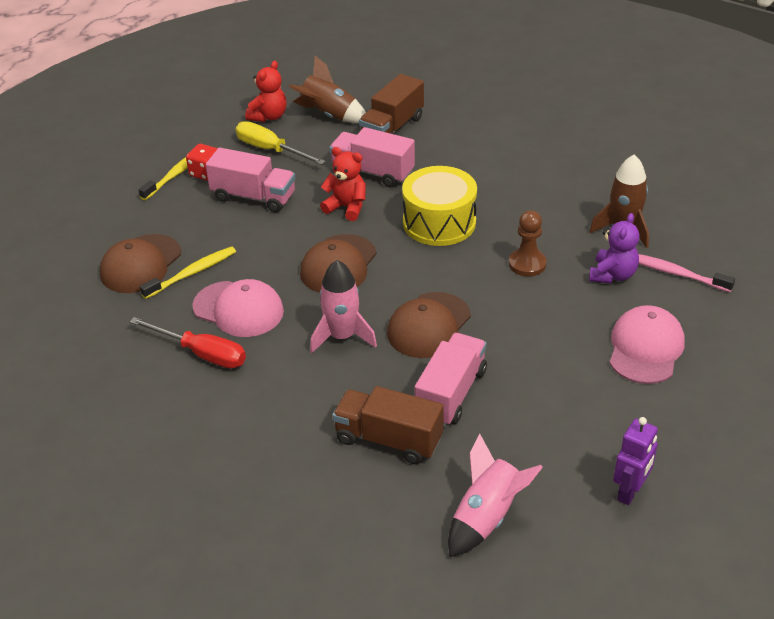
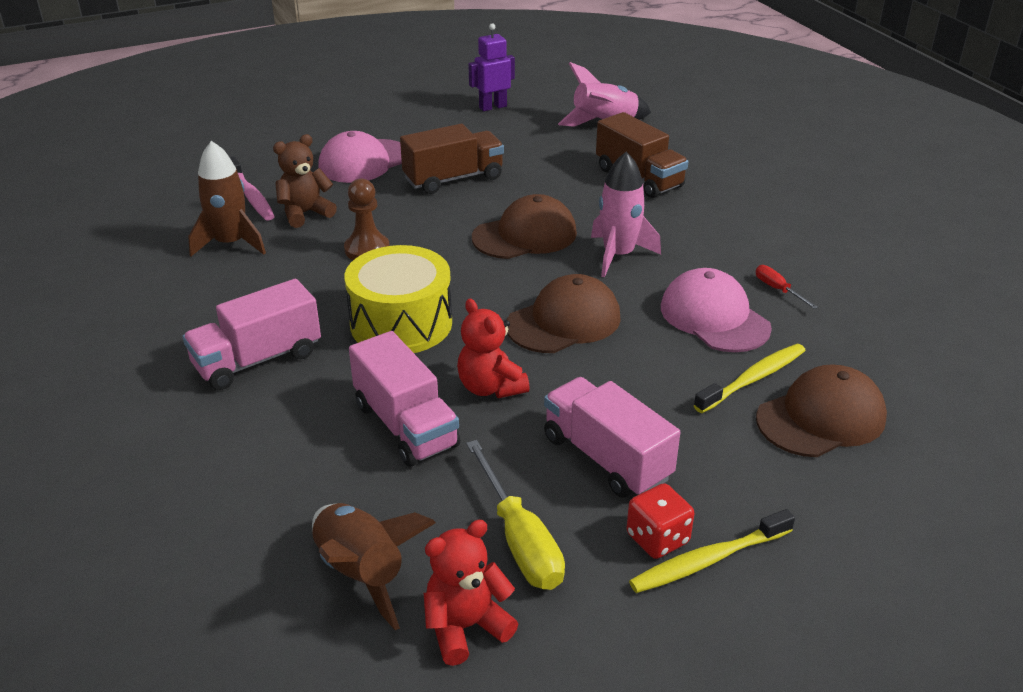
camera: 150 degrees left, 5 degrees down
(192, 273) = (753, 379): yellow toothbrush -> yellow toothbrush turned 150 degrees clockwise
(202, 354) = (778, 289): red screwdriver -> red screwdriver, size x0.52
(392, 128) = (295, 493): brown truck -> brown truck (453, 179)
(451, 394) = (558, 186): pink truck -> pink truck (257, 360)
(612, 275) = (305, 213): purple teddy bear -> brown teddy bear

